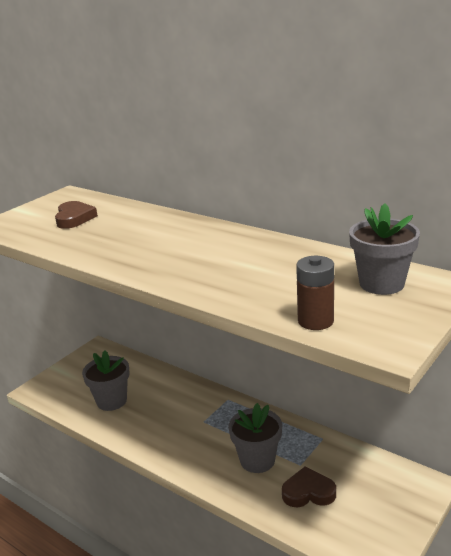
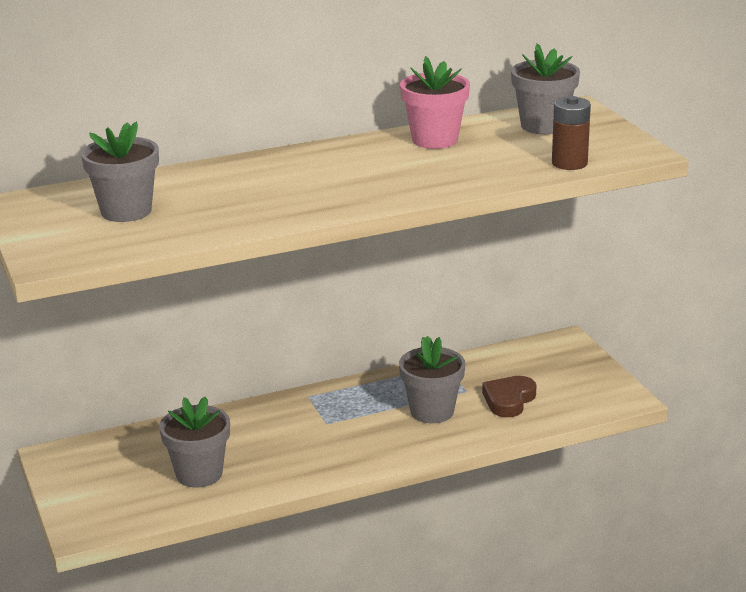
camera: 60 degrees left, 0 degrees up
(74, 218) = (126, 211): brown heart -> grey flower pot
(292, 256) = (434, 140): none -> pink flower pot

